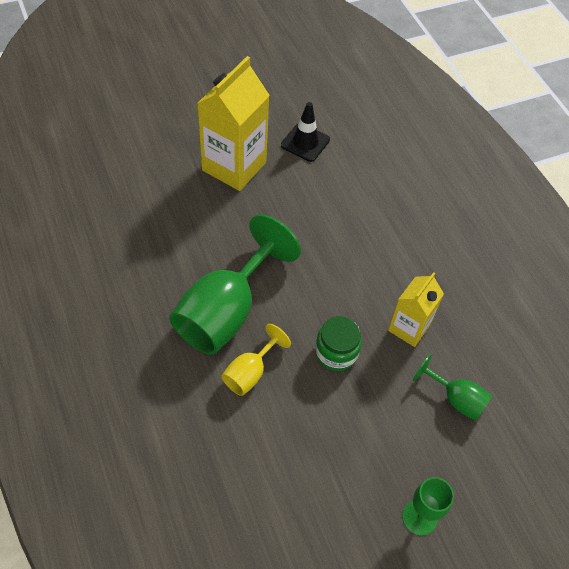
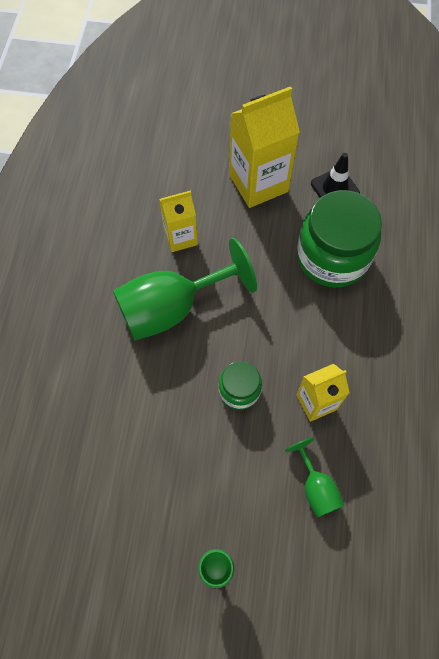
camera: 35 degrees right, 10 degrees up
(192, 245) = (180, 237): none -> yellow carton
(250, 372) = (158, 370): yellow goblet -> none
(341, 200) = (332, 257): none -> green jar

